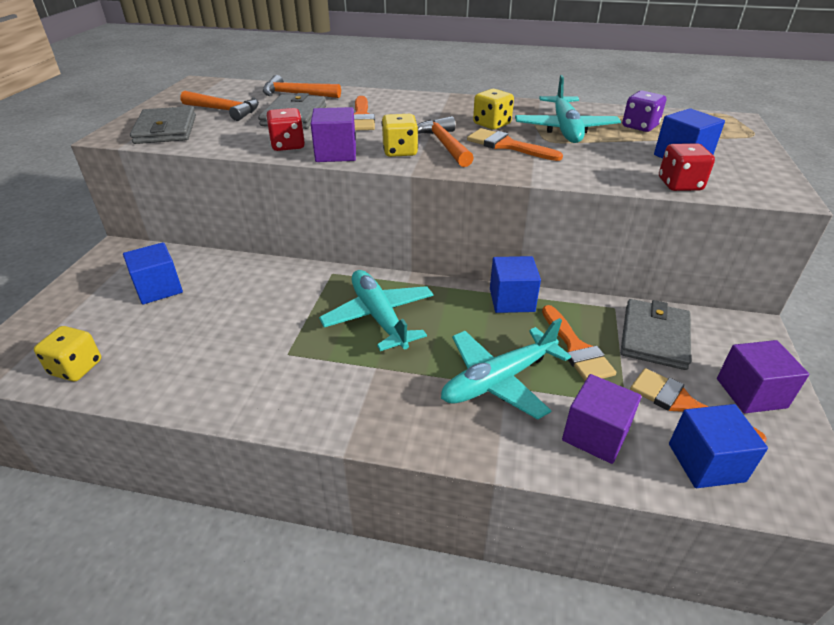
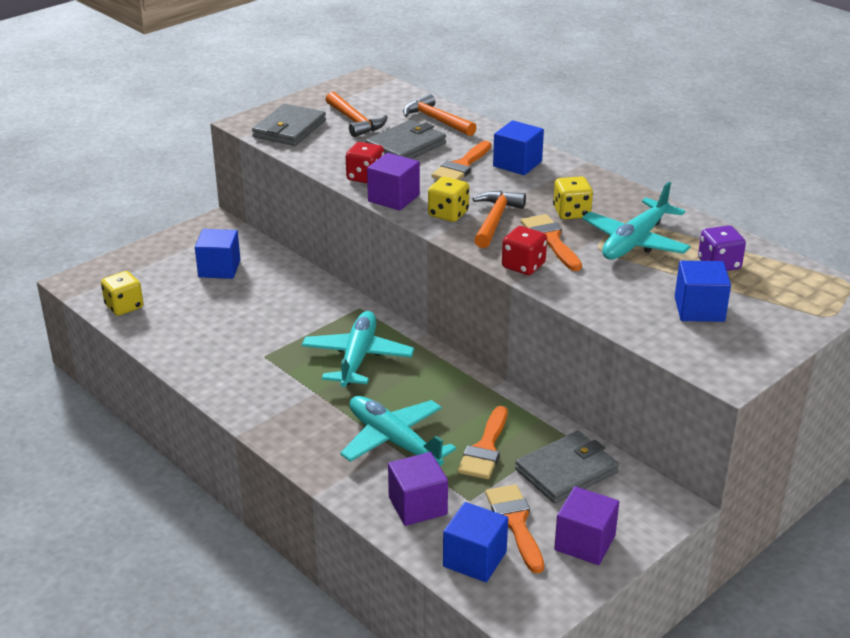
camera: 35 degrees right, 5 degrees down
(499, 380) = (394, 441): turquoise plane -> turquoise plane turned 45 degrees clockwise
(511, 300) = (482, 391): blue cube -> blue cube (517, 164)
(680, 184) = (645, 332): red dice -> red dice (523, 266)

